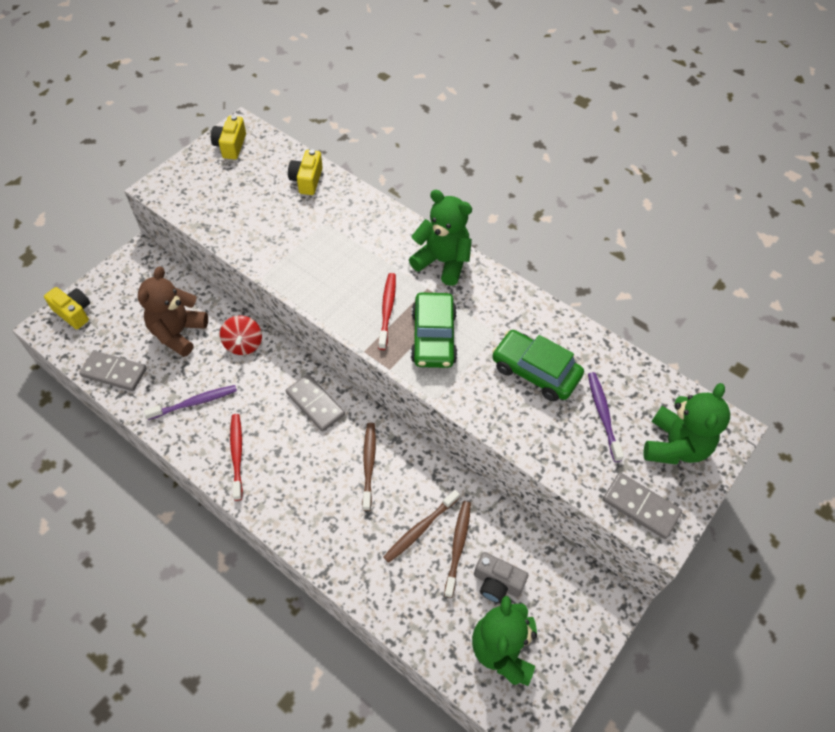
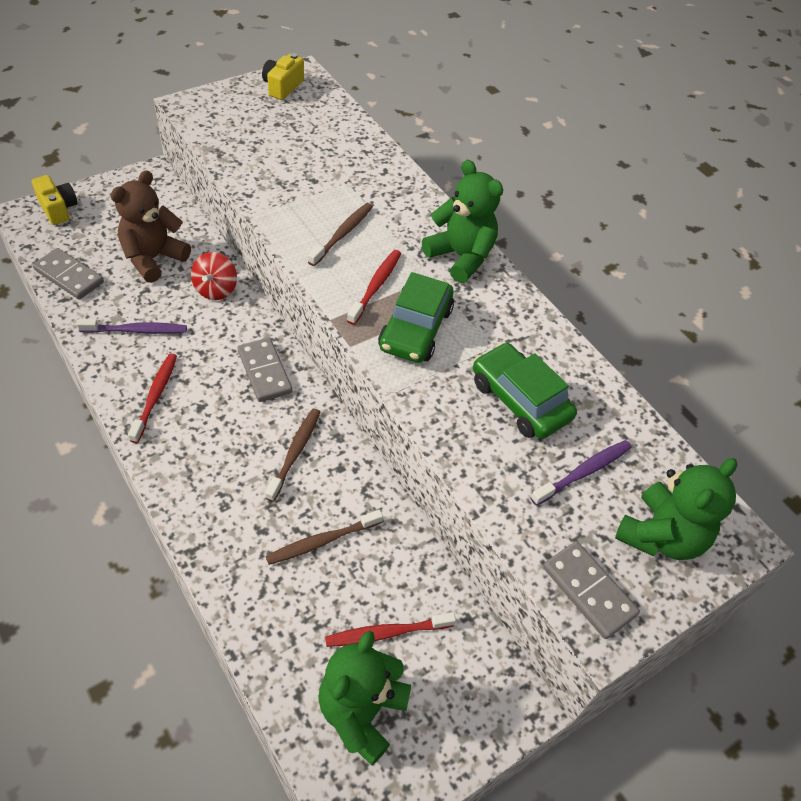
camera: 15 degrees right, 5 degrees down
(307, 180) = (347, 139): yellow camera -> none
(458, 546) = (358, 575): brown toothbrush -> brown toothbrush (342, 234)
(497, 583) = (386, 633): grey camera -> red toothbrush
(603, 415) = (583, 472): purple toothbrush -> purple toothbrush turned 45 degrees clockwise

